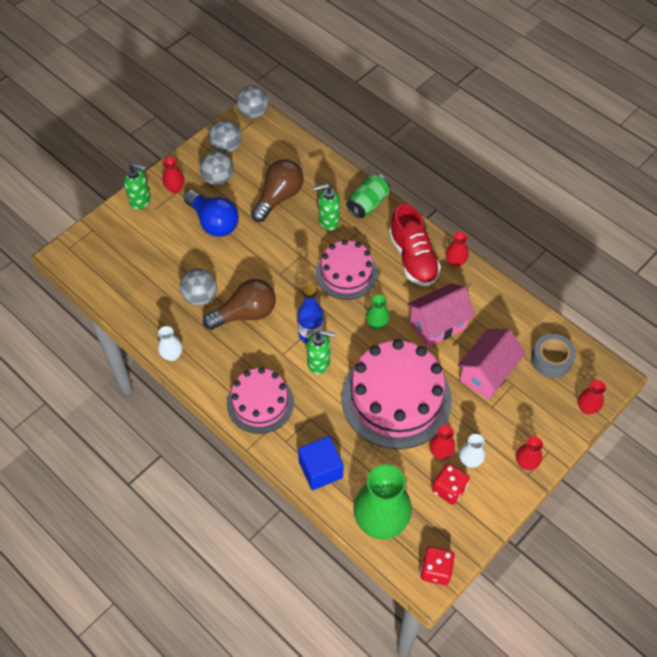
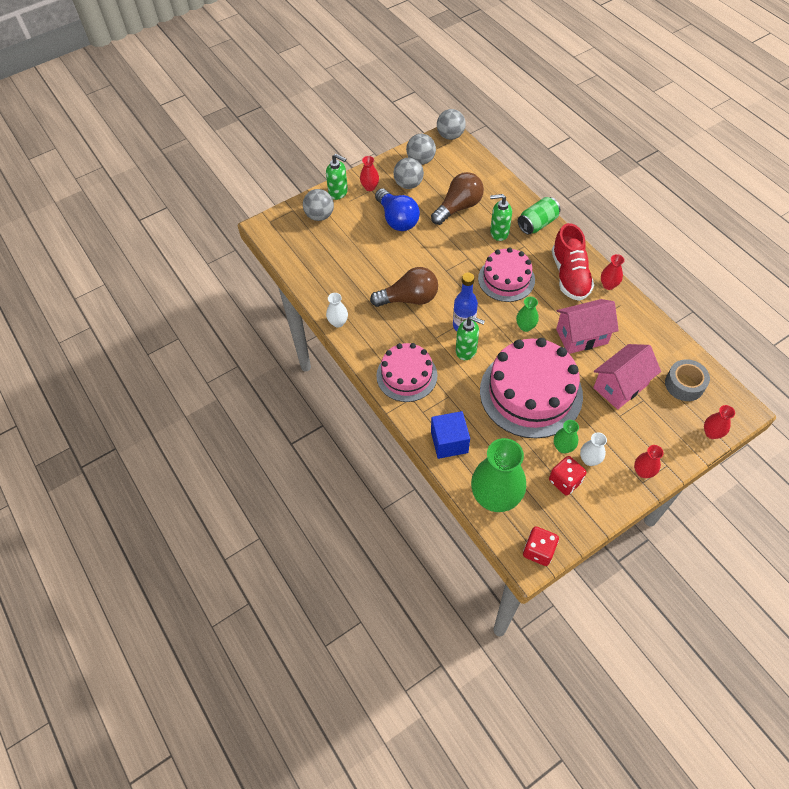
camera: 15 degrees right, 0 degrees up
(200, 297) = (373, 278): grey ball -> grey ball (320, 216)
(440, 452) = (563, 447): red vase -> green vase

